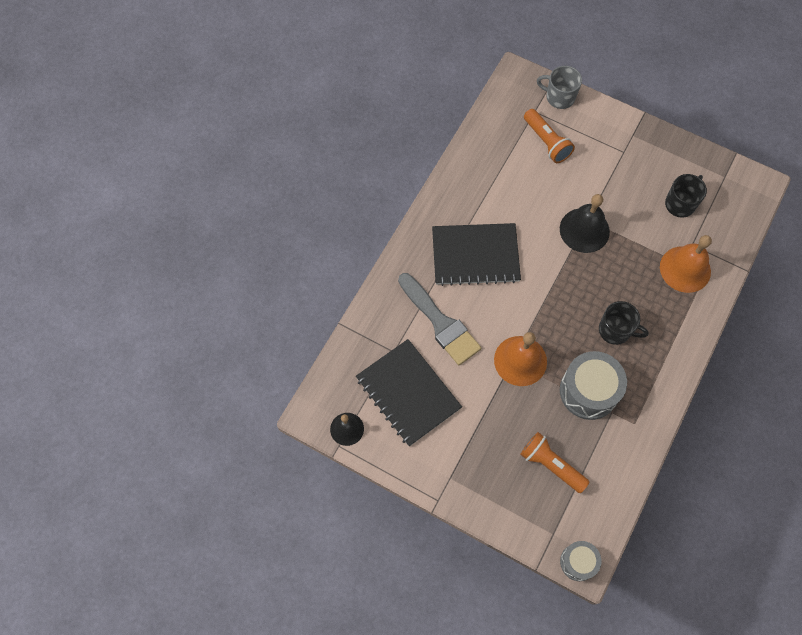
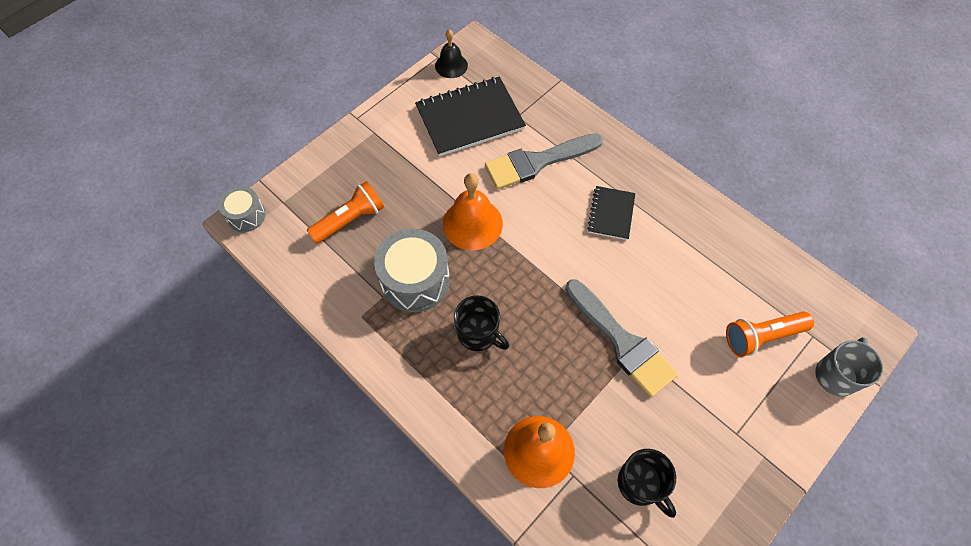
camera: 105 degrees right, 5 degrees down
(475, 255) = (611, 214): black notebook -> black notebook, size x0.54
(584, 230) = (622, 342): black bell -> grey brush
(615, 330) = (478, 333): black mug -> black mug turned 90 degrees counterclockwise

